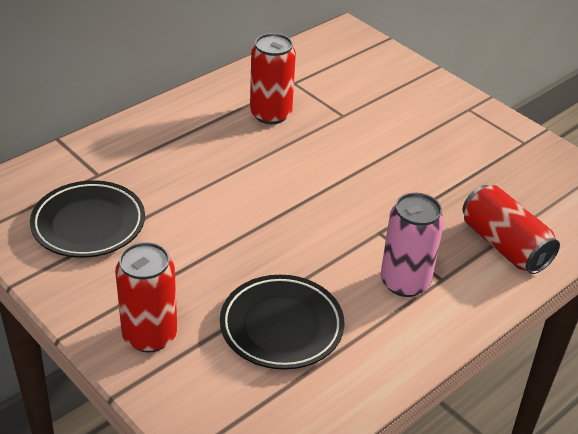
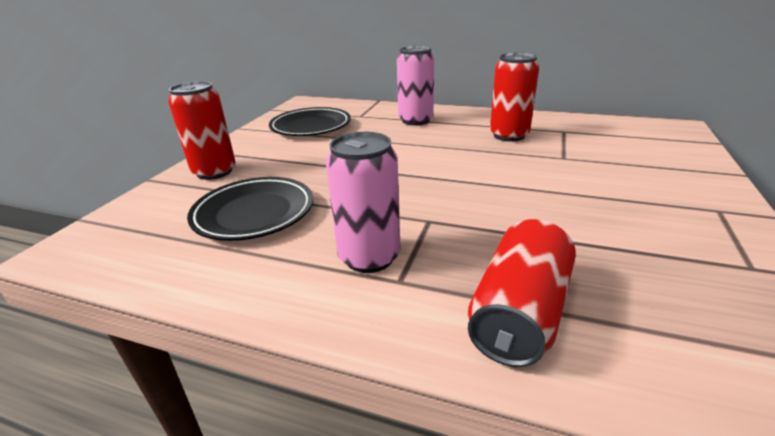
camera: 65 degrees right, 10 degrees down
(165, 145) = (415, 120): none -> pink can

